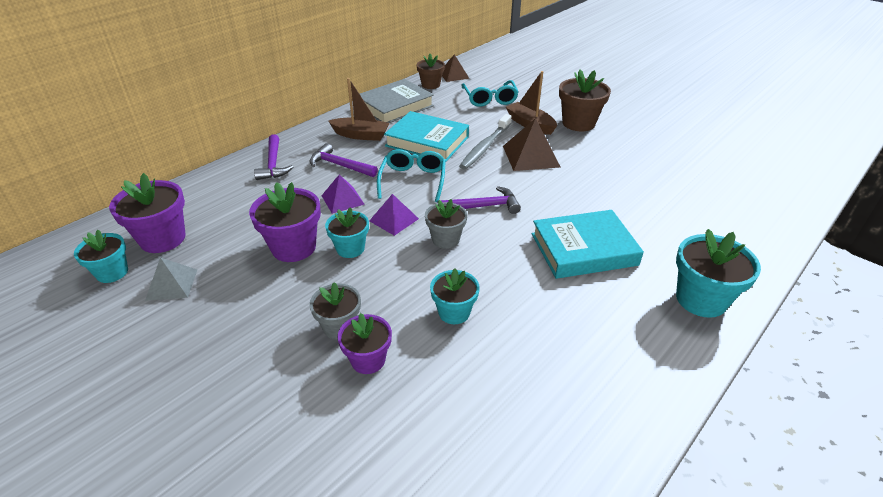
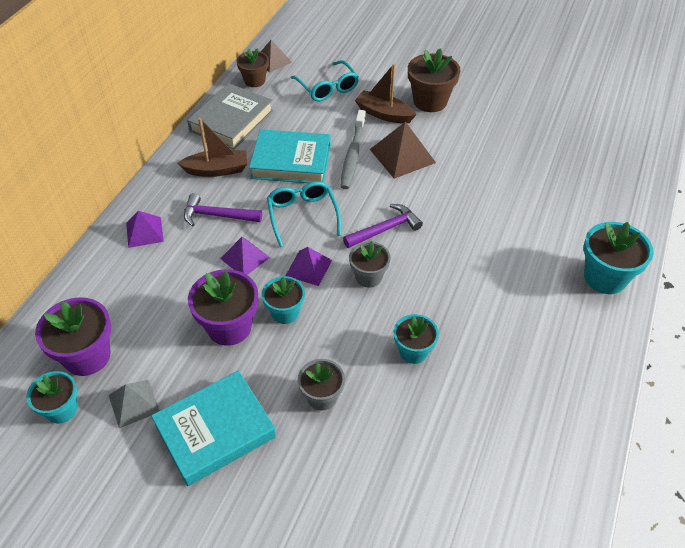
camera: 20 degrees left, 10 degrees up
(273, 164) = (144, 232): purple hammer -> purple pyramid
(368, 360) = (364, 420): purple flower pot -> none
(583, 249) = (494, 253): turquoise book -> turquoise book (215, 431)

